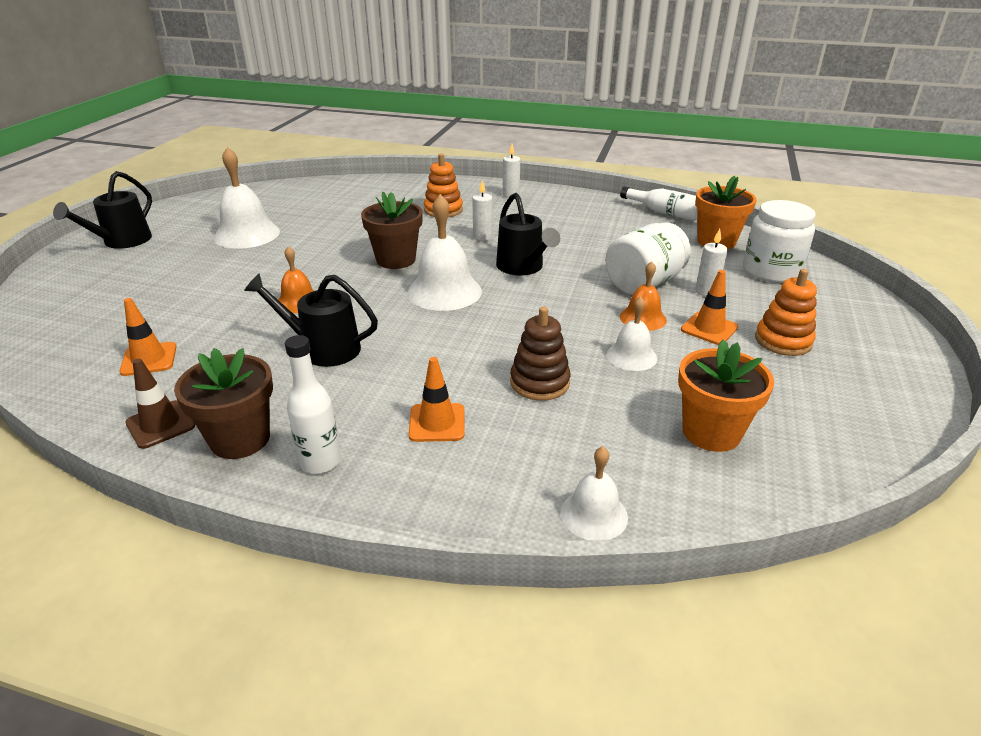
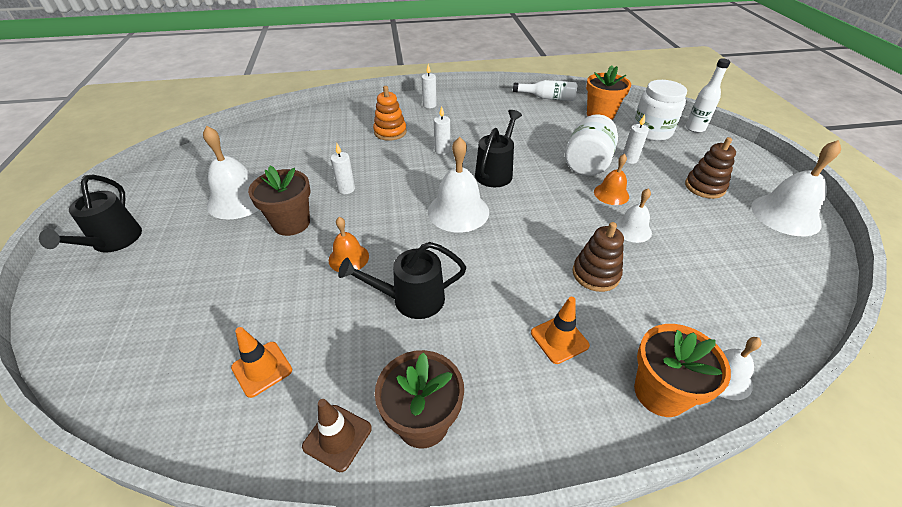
camera: 25 degrees left, 10 degrees up
(320, 462) = (507, 415): white bottle -> white bottle (695, 128)
(351, 248) = (346, 189): none -> white candle
(396, 260) = (394, 191): brown flower pot -> brown flower pot (291, 223)
(523, 268) = (496, 172): black watering can -> black watering can turned 105 degrees counterclockwise
(709, 328) = (657, 190): orange traffic cone -> none
(711, 432) = (729, 276): orange flower pot -> orange flower pot (660, 392)
(783, 341) = (704, 187): orange stacking toy -> brown stacking toy
(875, 397) = (785, 215): none -> white bell

